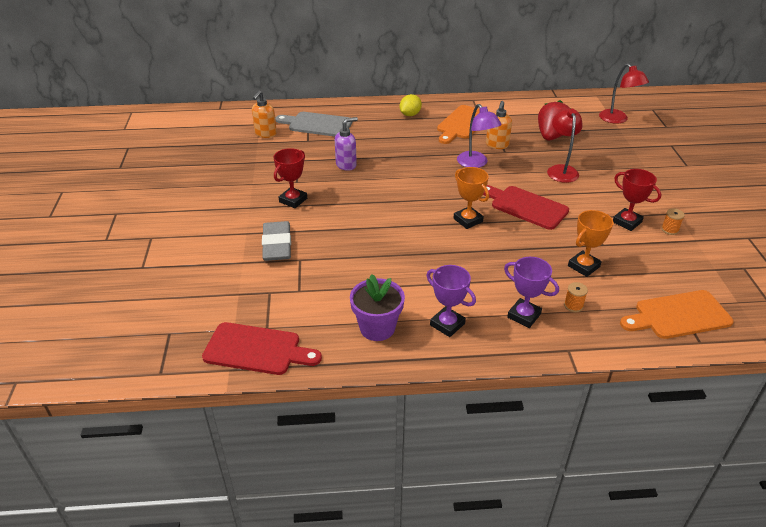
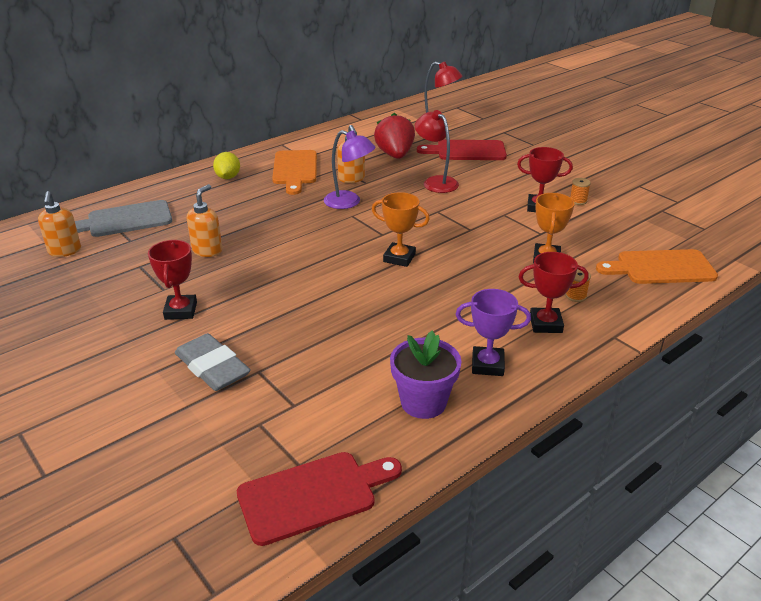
camera: 35 degrees left, 5 degrees down
(346, 165) = (207, 250): purple soap dispenser -> orange soap dispenser
(524, 316) = (545, 324): purple trophy -> red trophy
(526, 206) = (440, 225): red cutting board -> red cutting board (467, 151)
(678, 315) = (661, 268): orange cutting board -> orange cutting board turned 45 degrees clockwise

